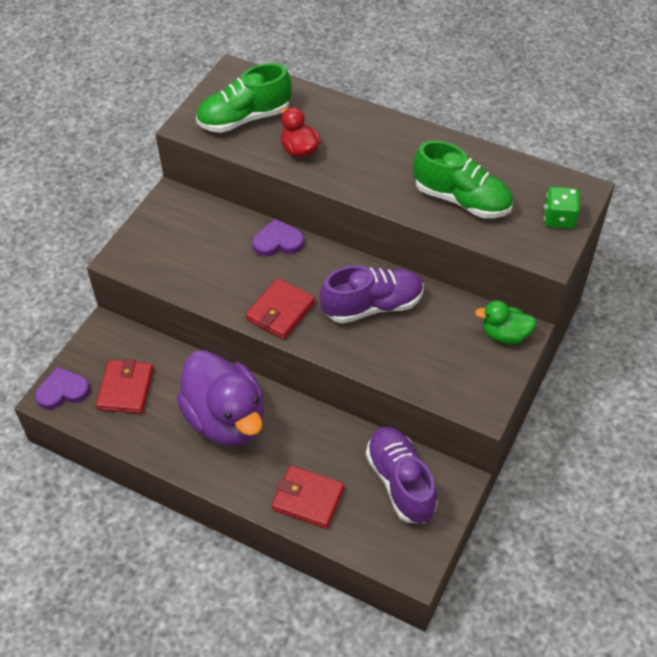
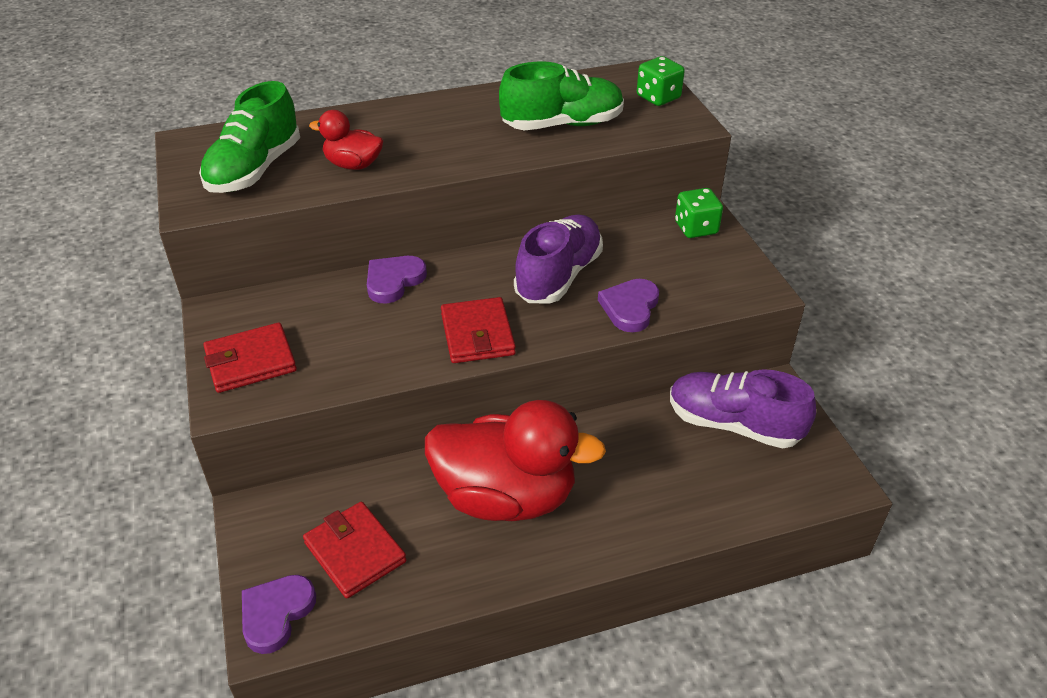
camera: 45 degrees left, 10 degrees down
(226, 419) = (506, 496): purple duck -> red duck
(308, 499) = (678, 503): red wallet -> red wallet (250, 361)
(386, 359) = (630, 307): none -> purple heart
(504, 334) = (696, 228): green duck -> green dice

